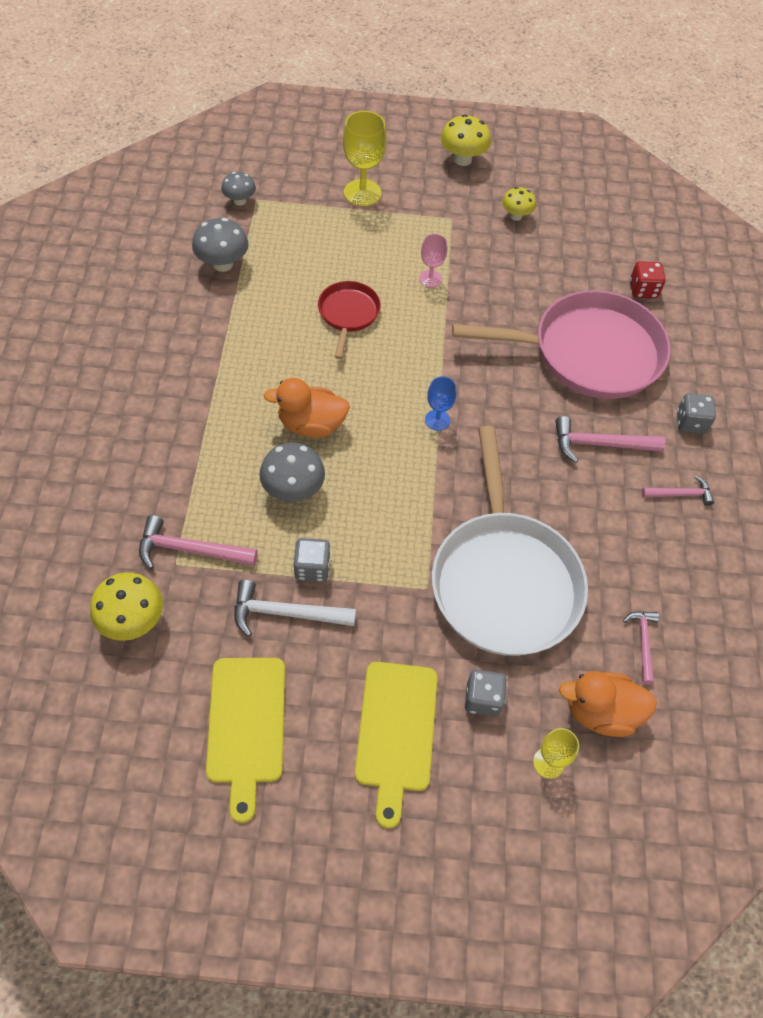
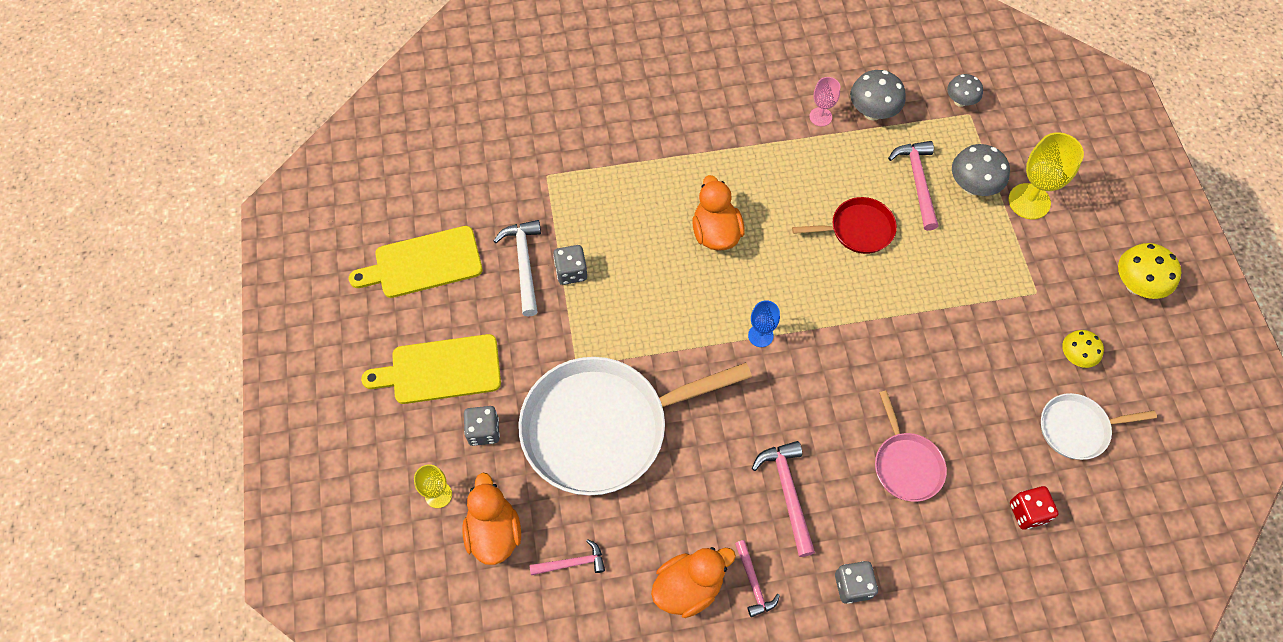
camera: 80 degrees right, 5 degrees up
(132, 620) = (490, 163): yellow mushroom -> none
(190, 550) = (562, 181): pink hammer -> pink hammer (917, 182)
(293, 490) = (642, 237): grey mushroom -> grey mushroom (972, 186)
(430, 279) = (938, 291): pink goblet -> pink goblet (820, 117)
(578, 237) = (1077, 428): none -> white pan
(589, 353) = (906, 465): pink pan -> pink pan, size x0.48
(678, 547) = (688, 587): none -> orange duck

